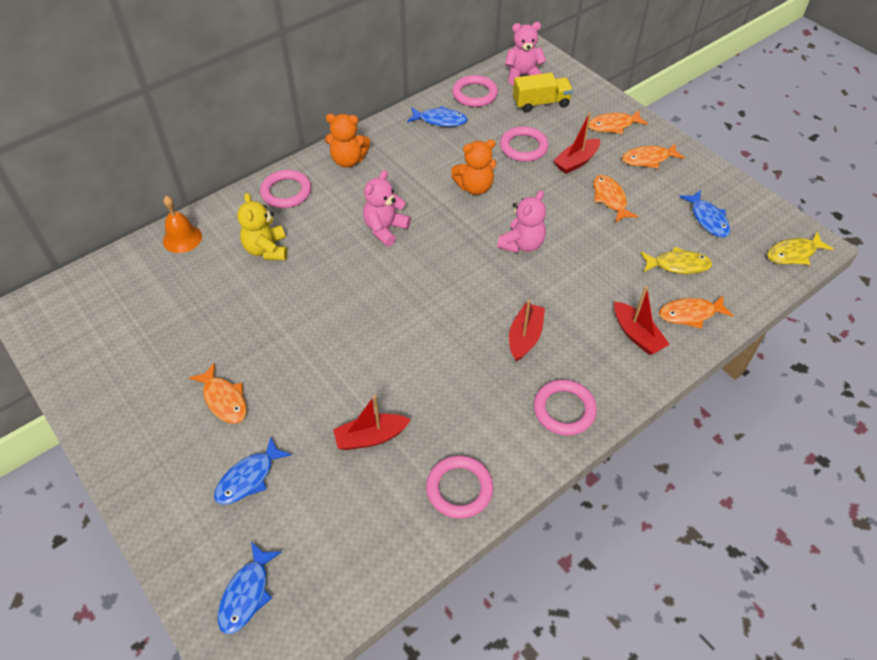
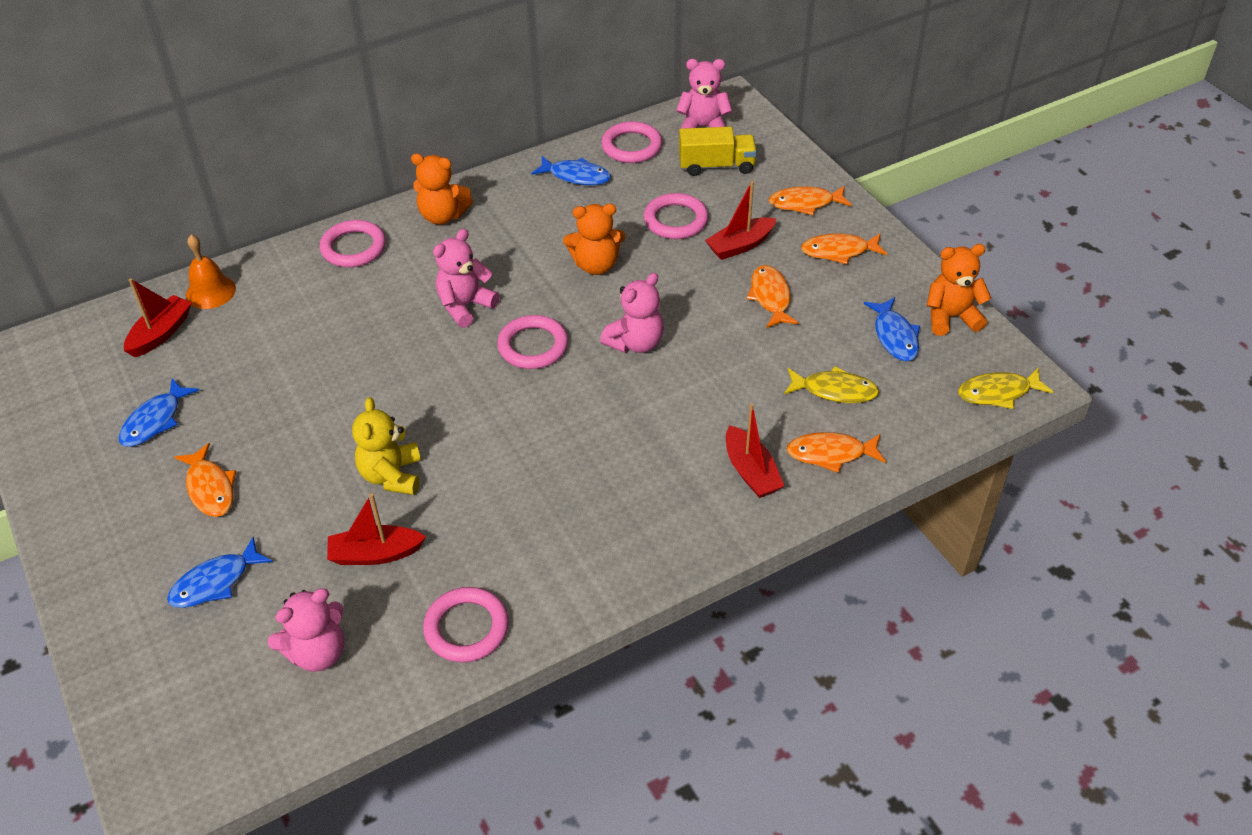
camera: 10 degrees right, 5 degrees down
(246, 594) = (177, 712): blue fish -> blue fish (155, 421)
(266, 250) = (310, 316): yellow teddy bear -> yellow teddy bear (392, 475)
(347, 526) = (317, 652): none -> pink teddy bear
(525, 337) = (604, 457): red boat -> red boat (161, 333)
(564, 410) = (627, 551): pink ring -> pink ring (533, 346)
(742, 200) = (951, 317): none -> orange teddy bear

